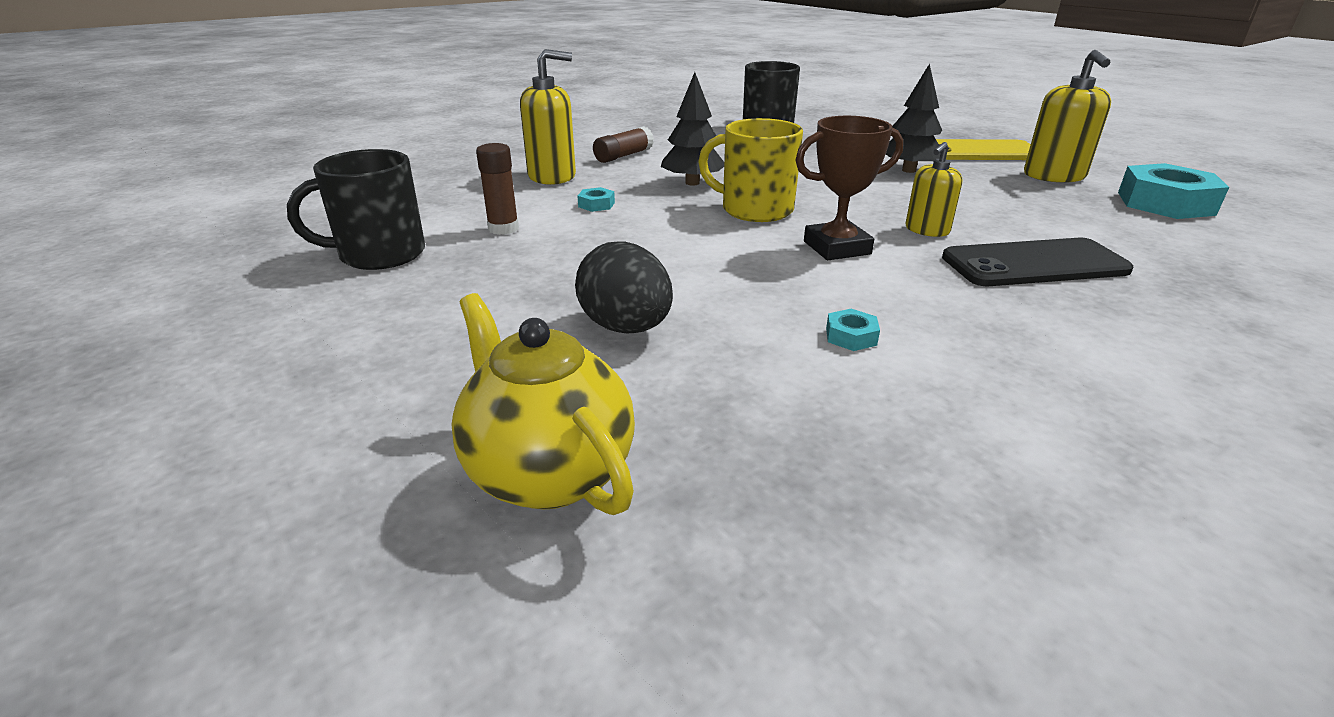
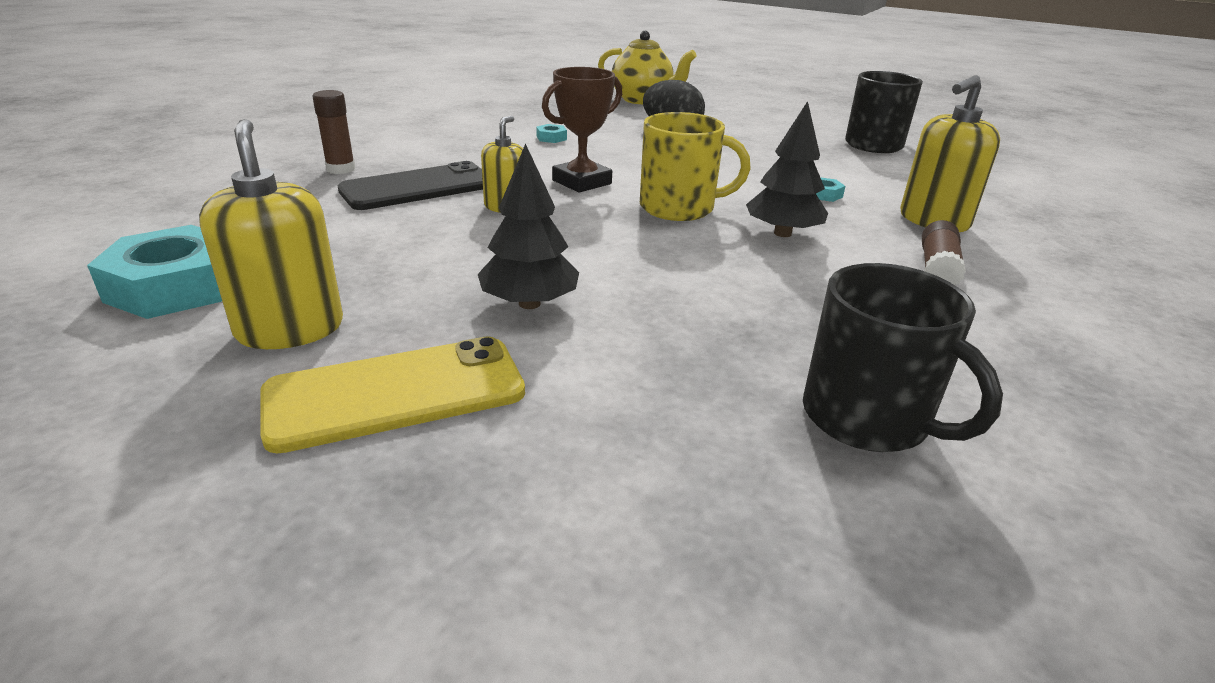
camera: 155 degrees right, 0 degrees up
(503, 229) = (845, 167): brown glue stick -> brown glue stick (341, 169)

